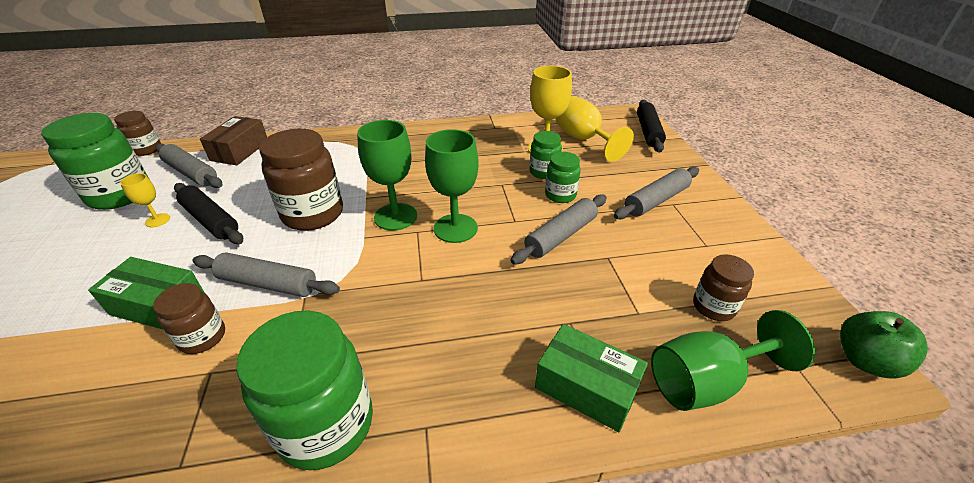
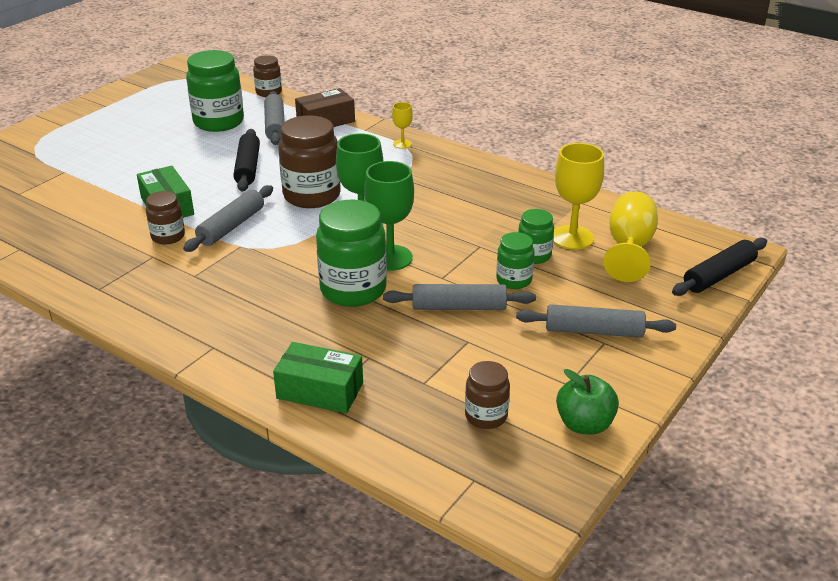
camera: 45 degrees right, 5 degrees down
(157, 220) = (220, 151): yellow goblet -> yellow goblet (402, 144)
(268, 284) = (231, 226): grey rolling pin -> grey rolling pin turned 60 degrees clockwise
(326, 425) = (172, 314): green jar -> green jar (353, 290)
(586, 387) = (320, 391): green box -> green box turned 60 degrees counterclockwise
(705, 381) = (396, 440): green goblet -> none
(865, 361) = (533, 515): green apple -> green apple (584, 424)

